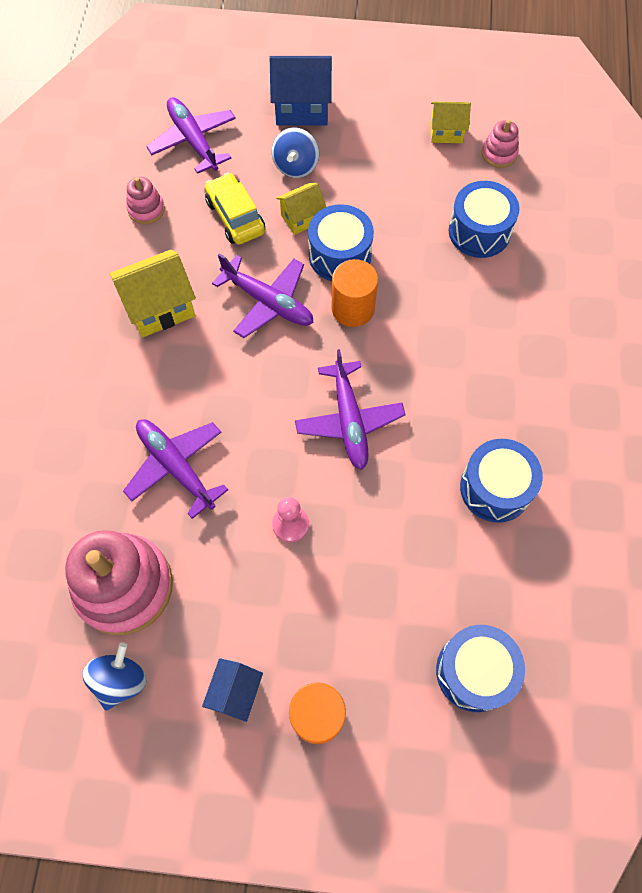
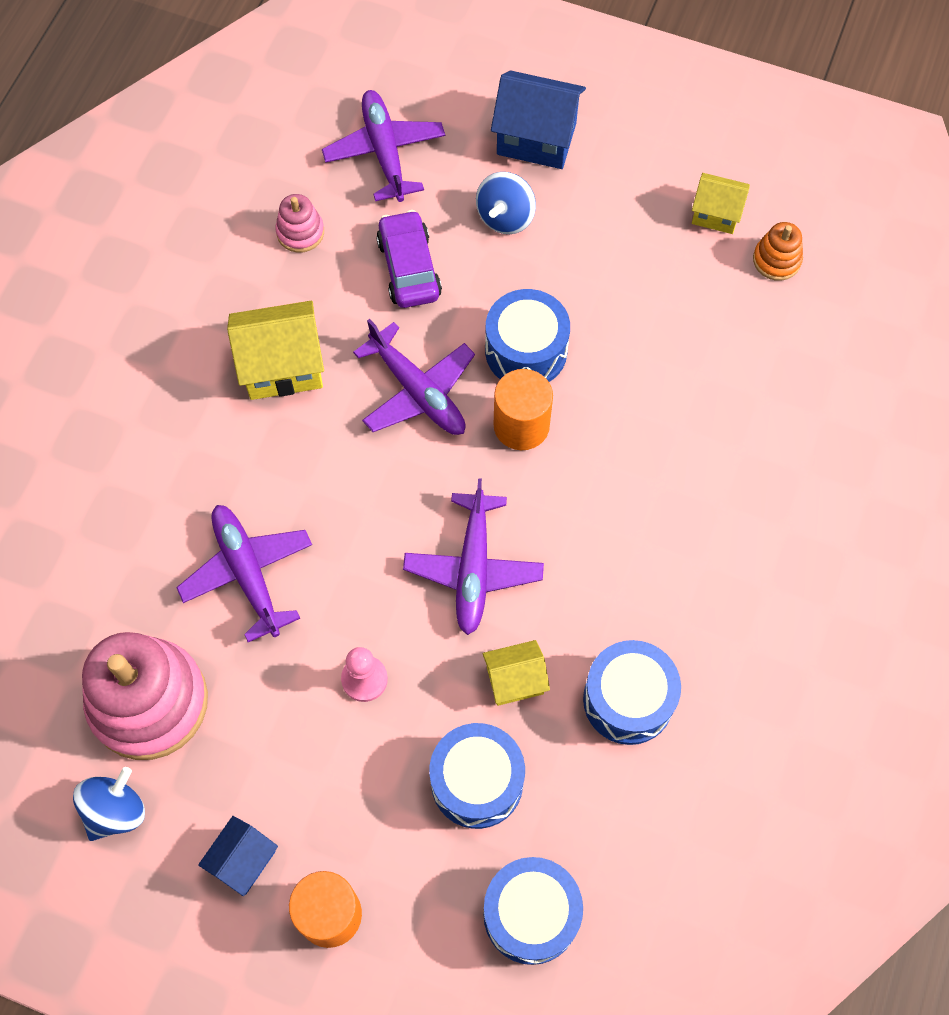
camera: 15 degrees right, 0 degrees up
(235, 217) = (409, 268): yellow car -> purple car
(301, 218) = (492, 289): yellow house -> yellow house (515, 680)
(479, 232) = (716, 361): blue drum -> blue drum (477, 782)
(499, 154) = (776, 260): pink stacking toy -> orange stacking toy

